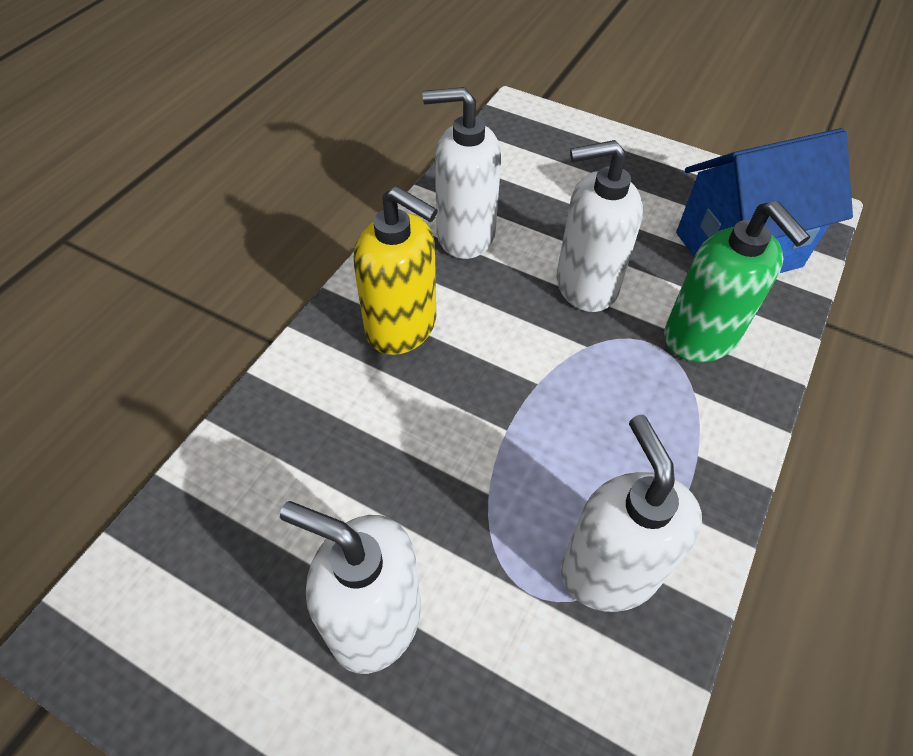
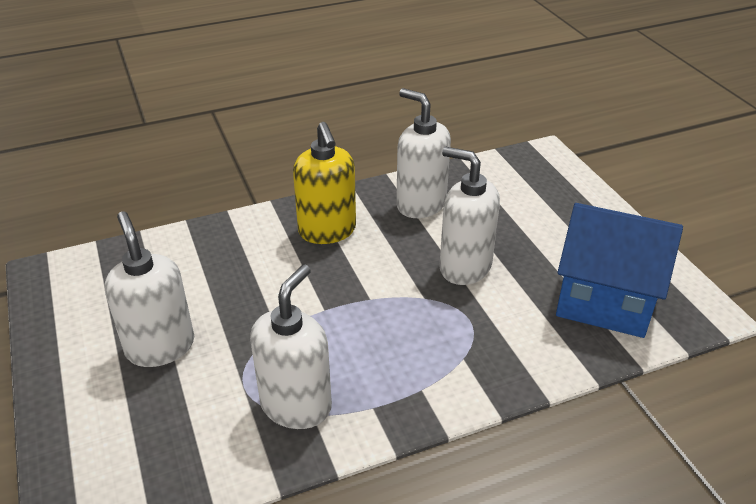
camera: 40 degrees right, 15 degrees down
(701, 338) = (506, 334): green soap dispenser -> none

